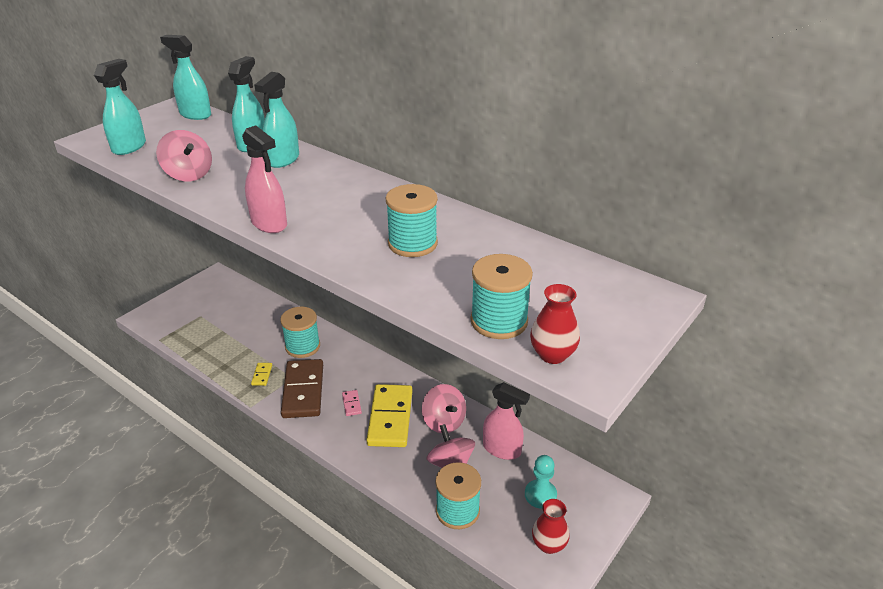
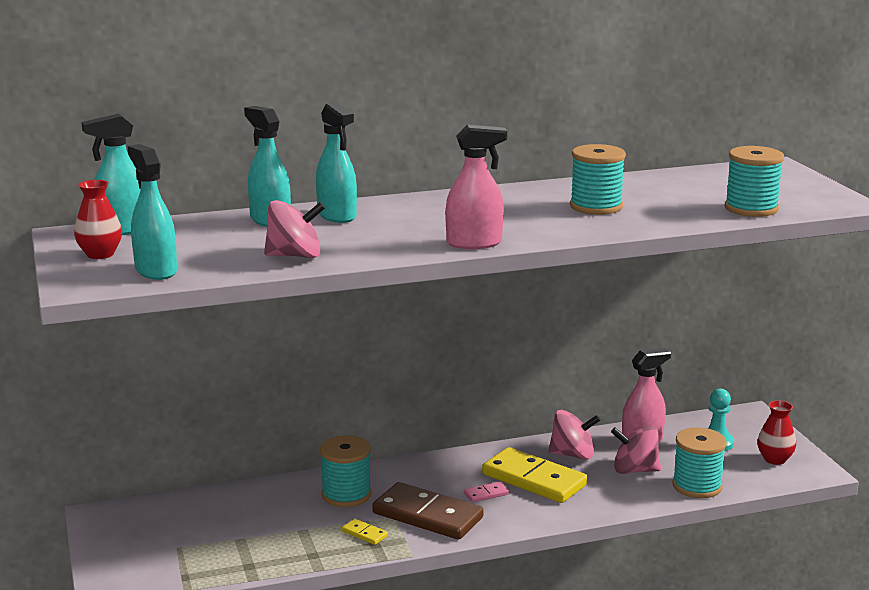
camera: 55 degrees left, 15 degrees down
(351, 404) = (486, 494): pink domino -> pink domino turned 45 degrees counterclockwise
(552, 354) = (811, 205): red vase -> red vase (100, 254)

